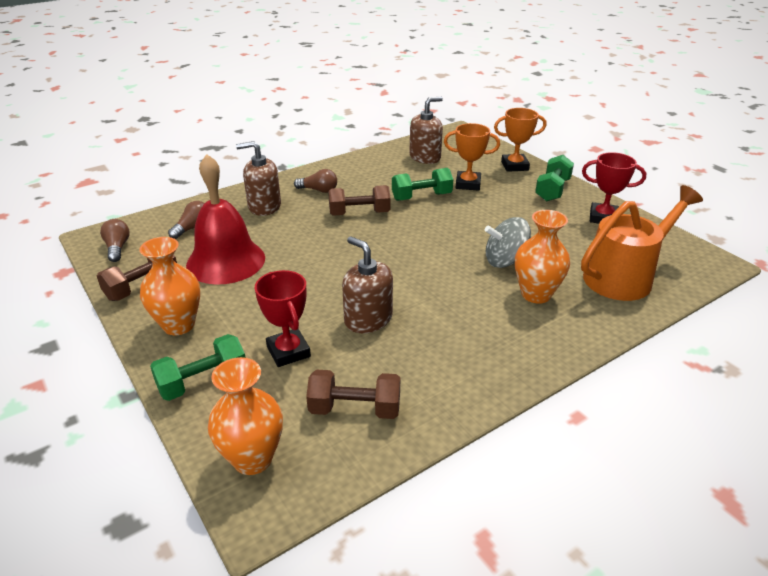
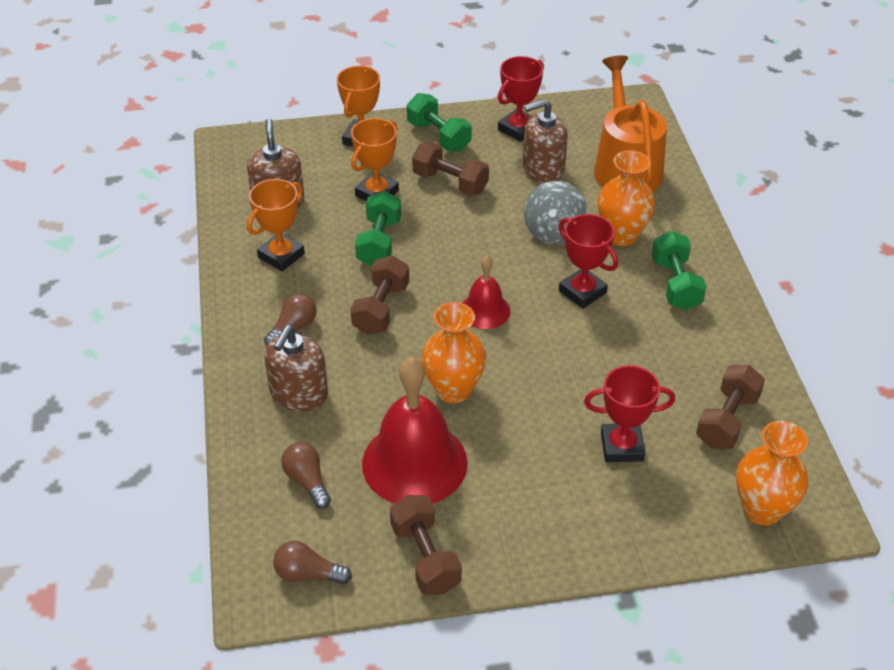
camera: 65 degrees left, 10 degrees up
(178, 325) = (528, 532): orange vase -> orange vase (453, 390)
(203, 381) = (638, 527): green dumbbell -> green dumbbell (675, 284)
(368, 319) = (599, 369): brown soap dispenser -> brown soap dispenser (543, 169)
(378, 170) = (281, 256): none -> orange trophy
(391, 252) = (485, 310): none -> red bell
(449, 290) = (582, 292): none -> red trophy
(509, 206) = (450, 182): none -> brown dumbbell

